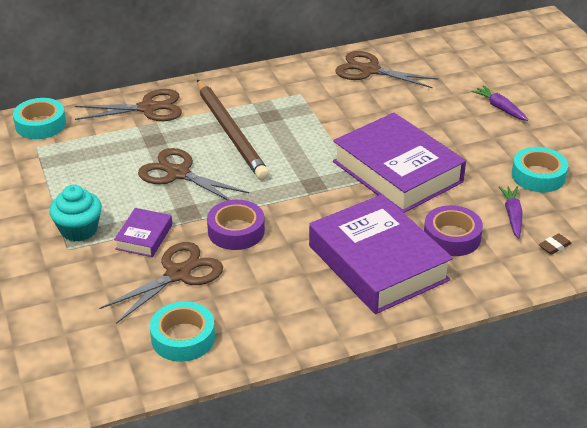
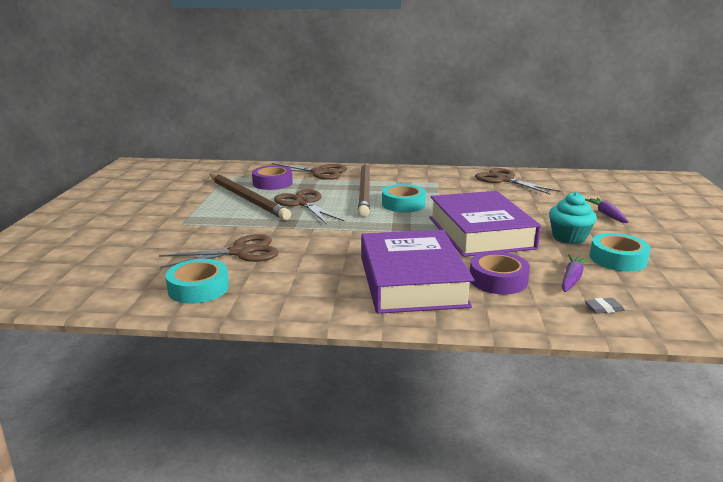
camera: 25 degrees right, 15 degrees down
(40, 124) = (241, 168): turquoise tape -> turquoise tape (403, 204)
(79, 230) = (201, 216): turquoise cupcake -> turquoise cupcake (569, 237)
(104, 183) = (247, 199): none -> brown pencil
(144, 237) = (241, 228): purple book -> none
(236, 231) = (312, 239): purple tape -> purple tape (272, 183)
(554, 246) = (604, 308): brown eraser -> grey eraser

